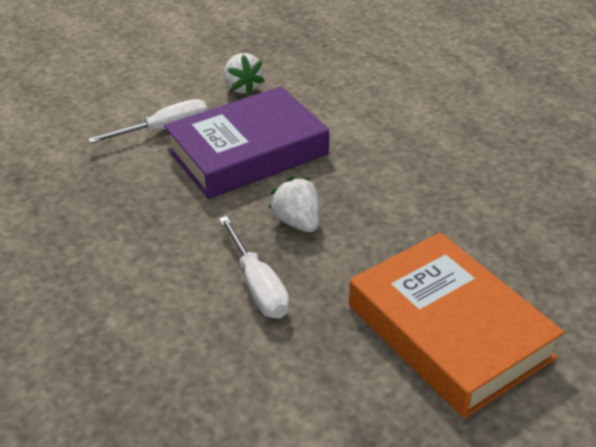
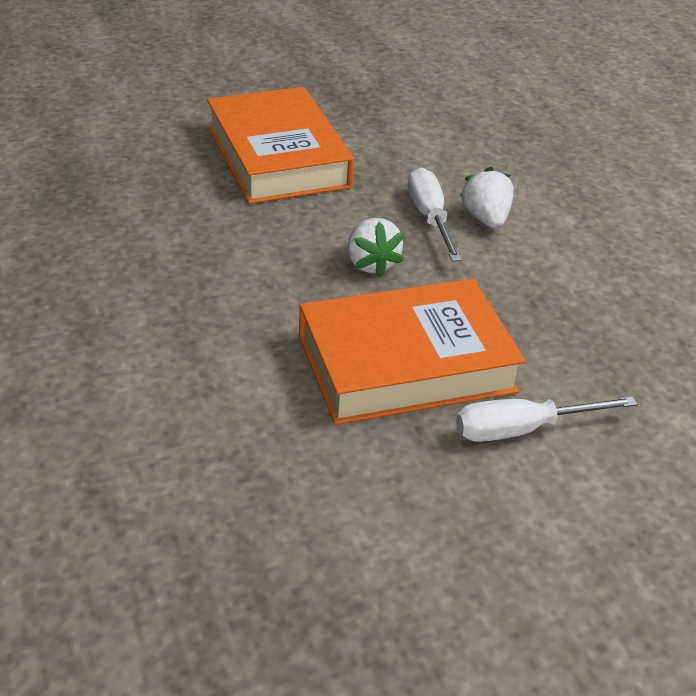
camera: 170 degrees left, 0 degrees up
(243, 88) = (385, 492): white strawberry -> white strawberry (485, 219)
(248, 152) = (405, 363): purple book -> orange book

